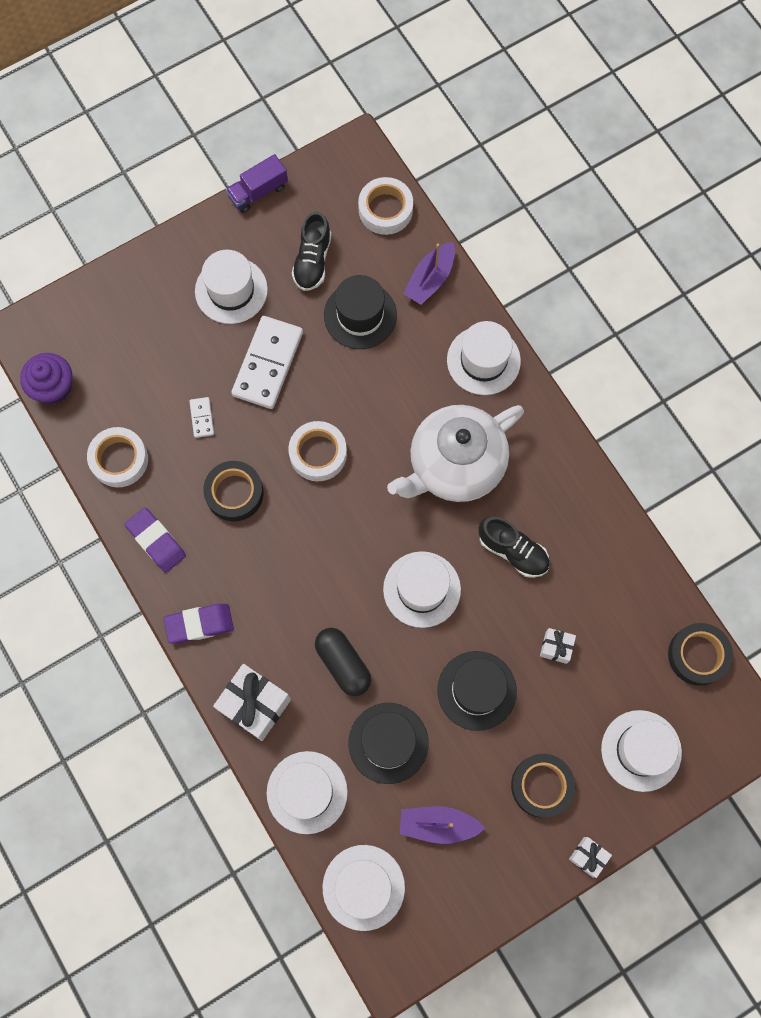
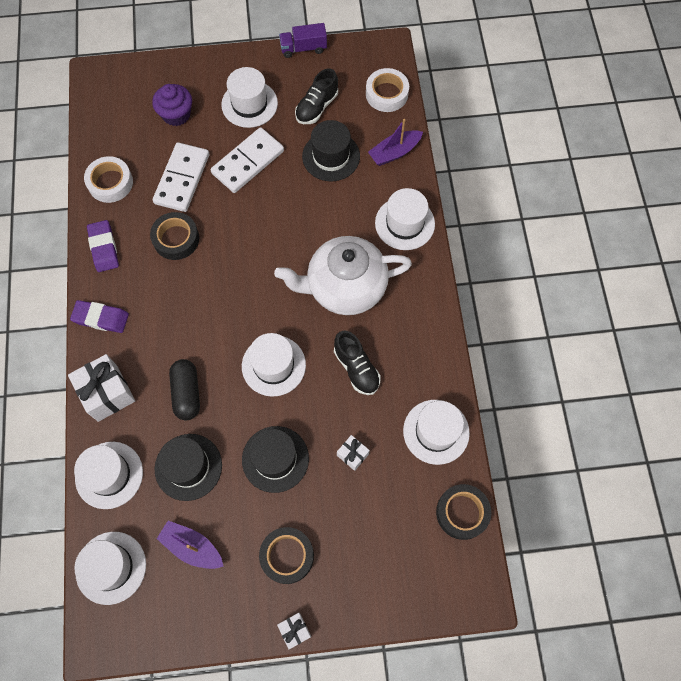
camera: 25 degrees right, 5 degrees down
(53, 387) = (94, 117): purple cupcake -> purple cupcake (176, 114)
(202, 418) = (182, 179): white domino -> white domino, size x2.25
(318, 453) = (250, 237): white tape -> none
(641, 750) = (379, 566): white hat -> white hat (436, 431)

